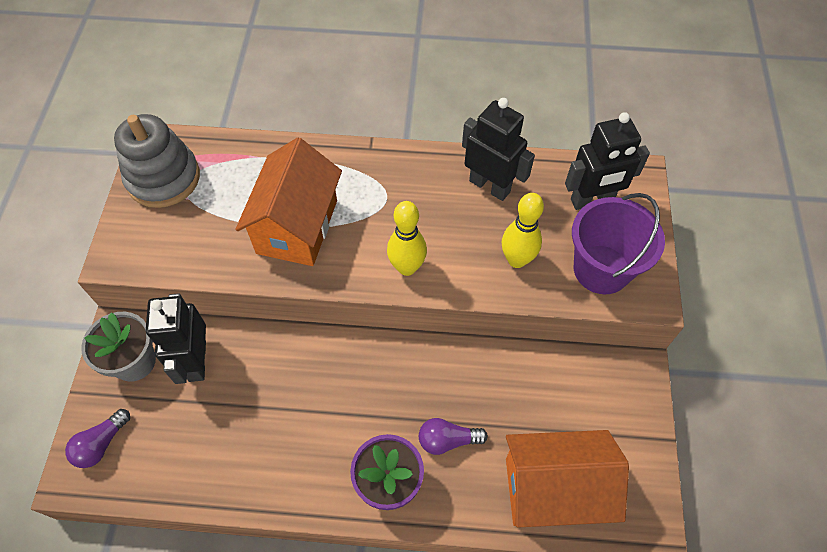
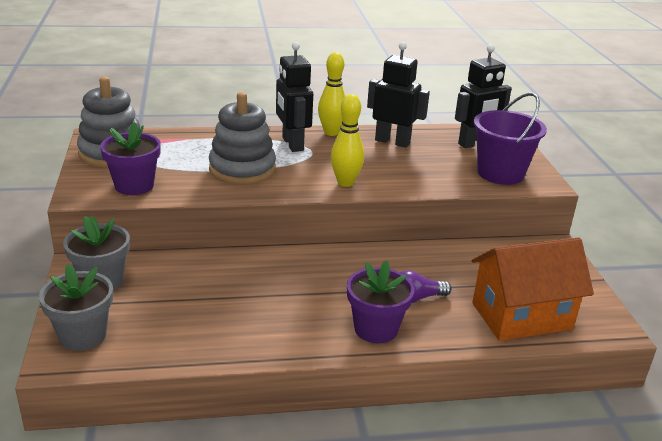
camera: 15 degrees left, 30 degrees down
(101, 444) = (83, 335): purple light bulb -> grey flower pot
(173, 246) = (134, 185): none -> purple flower pot
(197, 361) = (164, 275): black robot -> black robot (292, 144)
(297, 227) = (242, 169): orange house -> grey stacking toy
(517, 260) = (432, 173): yellow bowling pin -> yellow bowling pin (331, 132)

